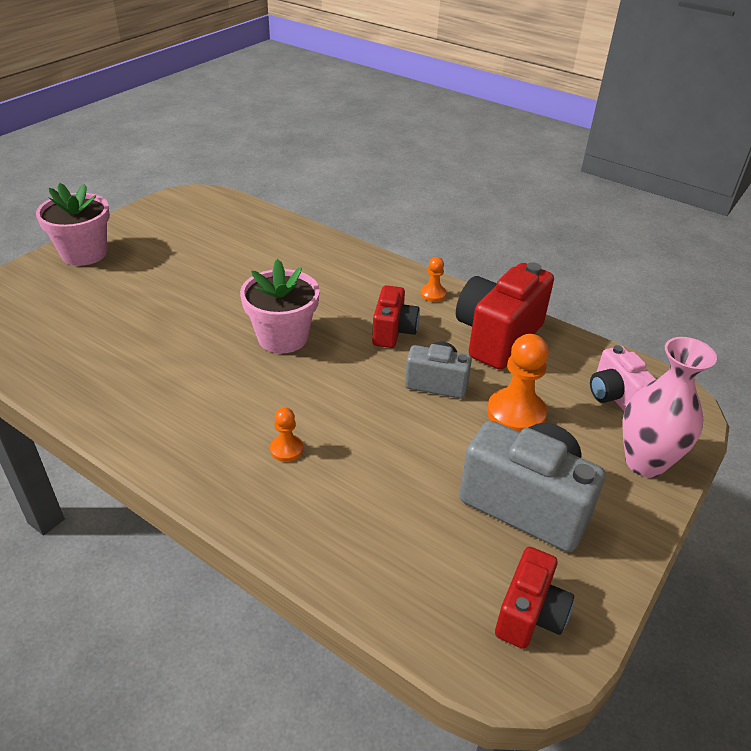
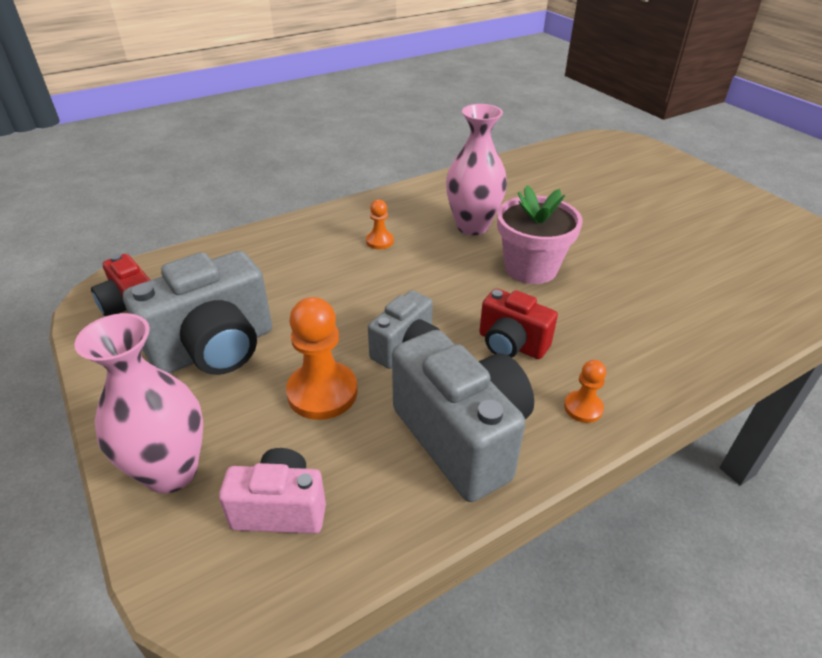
camera: 115 degrees right, 0 degrees up
(84, 253) = (706, 186): pink flower pot -> none
(223, 387) = (472, 226): none -> pink vase
(497, 337) = (462, 437): red camera -> grey camera

